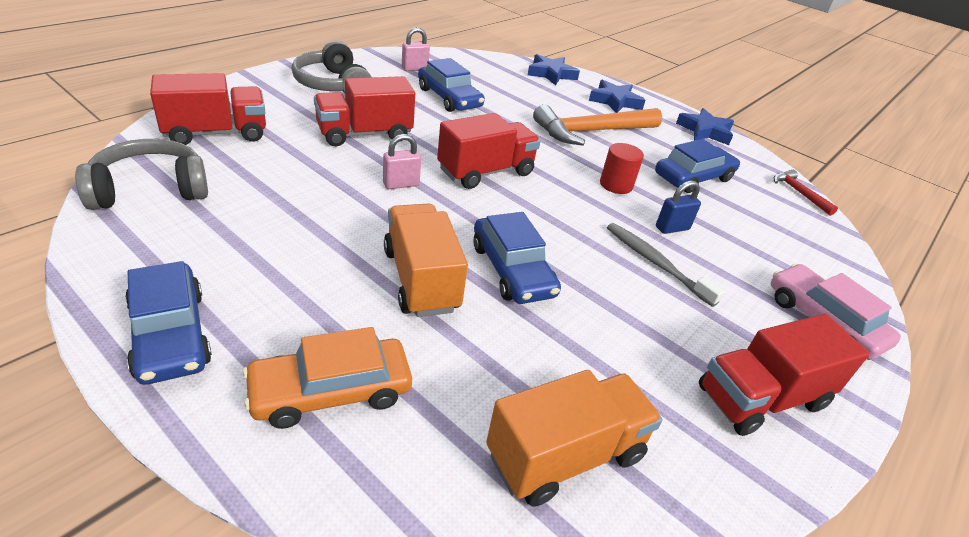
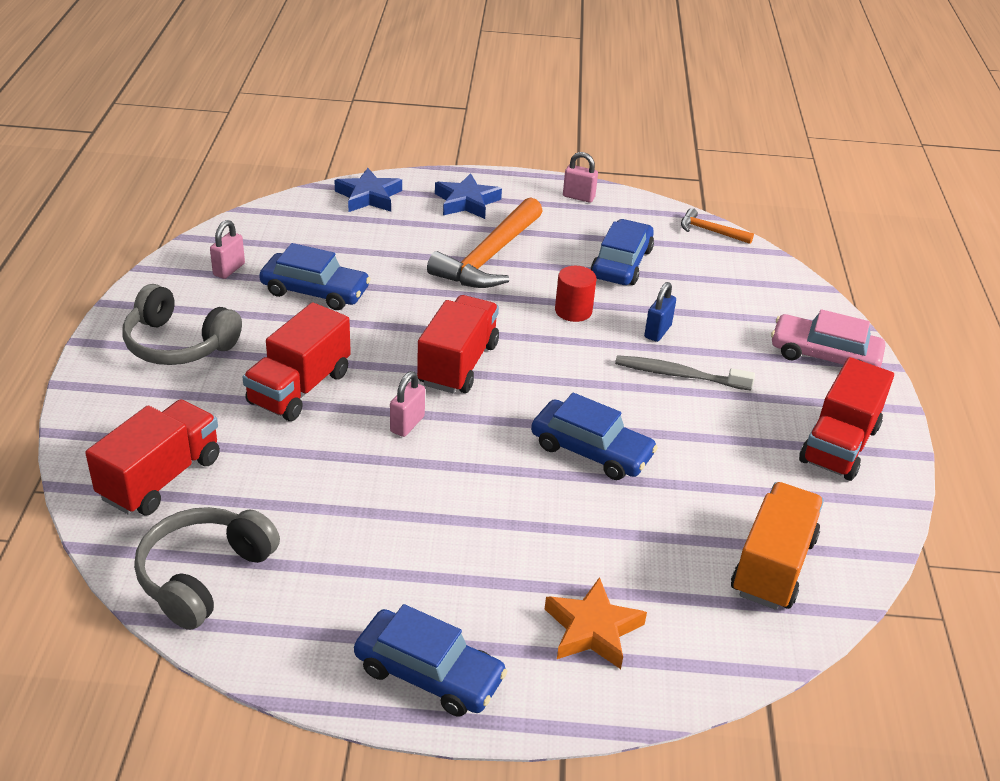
camera: 35 degrees left, 0 degrees up
(331, 391) = (592, 629): orange car -> orange star
(421, 280) = (539, 504): orange truck -> none
(705, 131) = (578, 197): blue star -> pink padlock
(799, 193) = (710, 231): red hammer -> orange hammer

